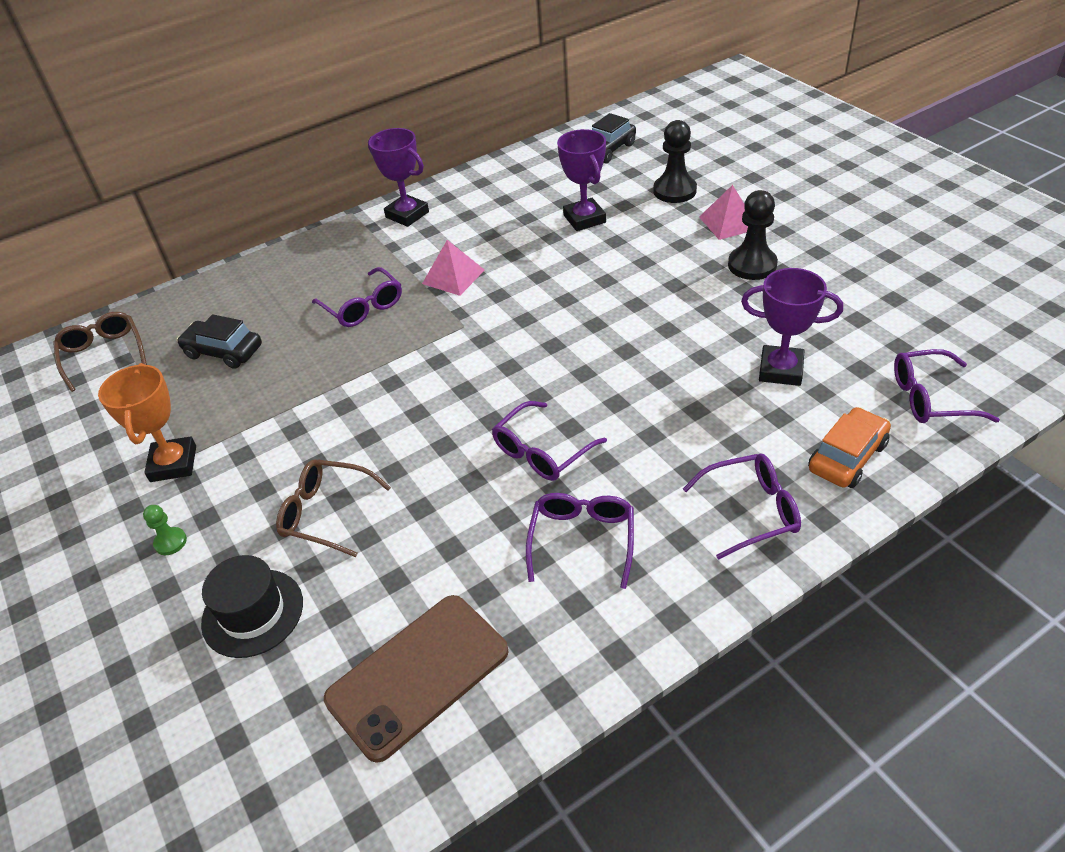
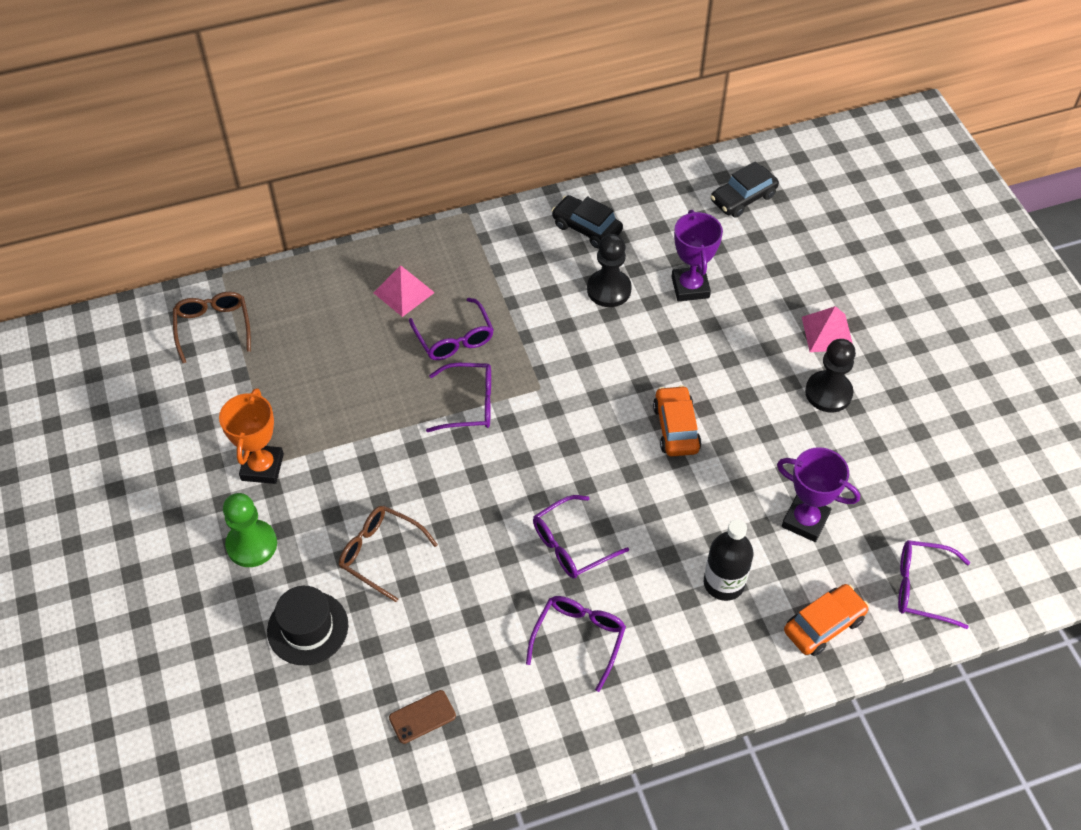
camera: 10 degrees right, 10 degrees up
(170, 542) = (252, 545): green pawn -> green pawn, size x1.93
(223, 351) = (320, 355): black car -> black car (586, 228)
(407, 215) = (520, 231): purple trophy -> none
(418, 675) = (422, 717): brown phone -> brown phone, size x0.46
(453, 276) = (545, 325): pink pyramid -> pink pyramid (404, 292)
(614, 326) = (676, 428): none -> orange car
(674, 191) = (790, 275): black pawn -> black pawn (609, 290)
(722, 445) = (724, 583): none -> black bottle
(751, 511) = (723, 652): purple glasses -> purple glasses (469, 404)

